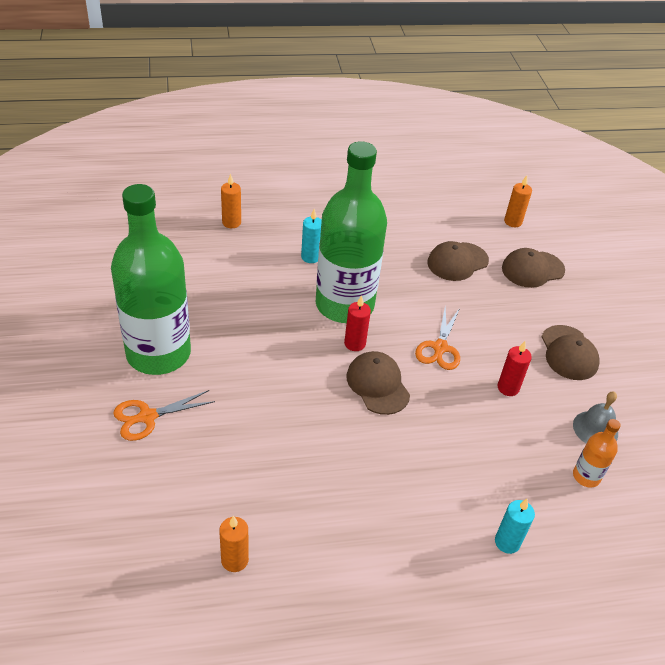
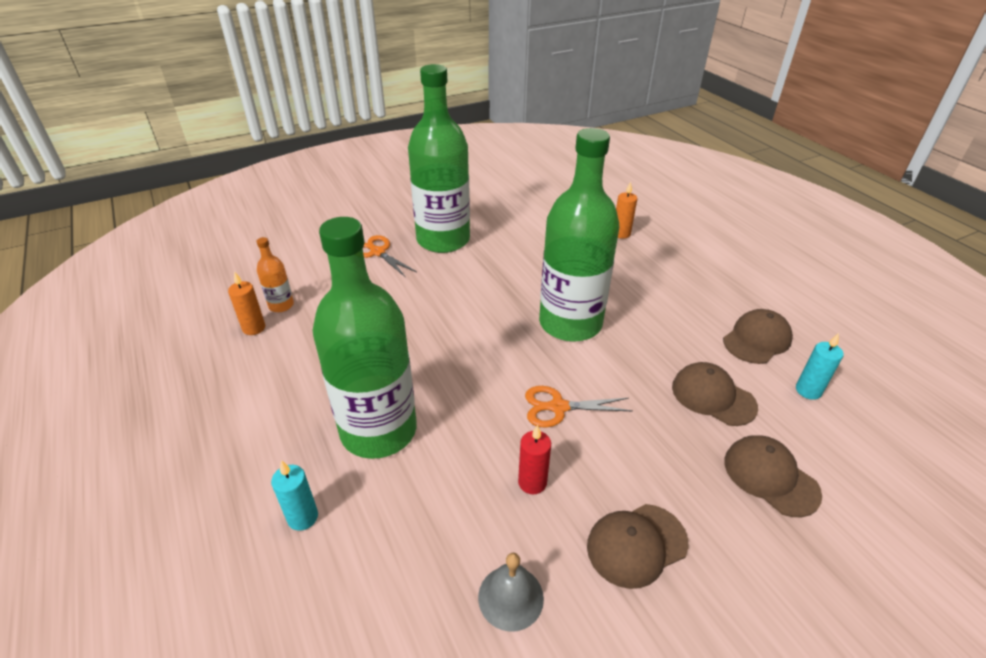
camera: 75 degrees right, 5 degrees down
(310, 257) = (618, 287): turquoise candle -> turquoise candle (808, 391)
(355, 343) = (522, 341): red candle -> none
(377, 385) = (476, 369): brown cap -> brown cap (757, 339)
(428, 472) = (378, 430): none -> green bottle
(513, 222) = (848, 439): orange candle -> none
(586, 476) = (423, 594): orange bottle -> orange bottle (281, 305)

